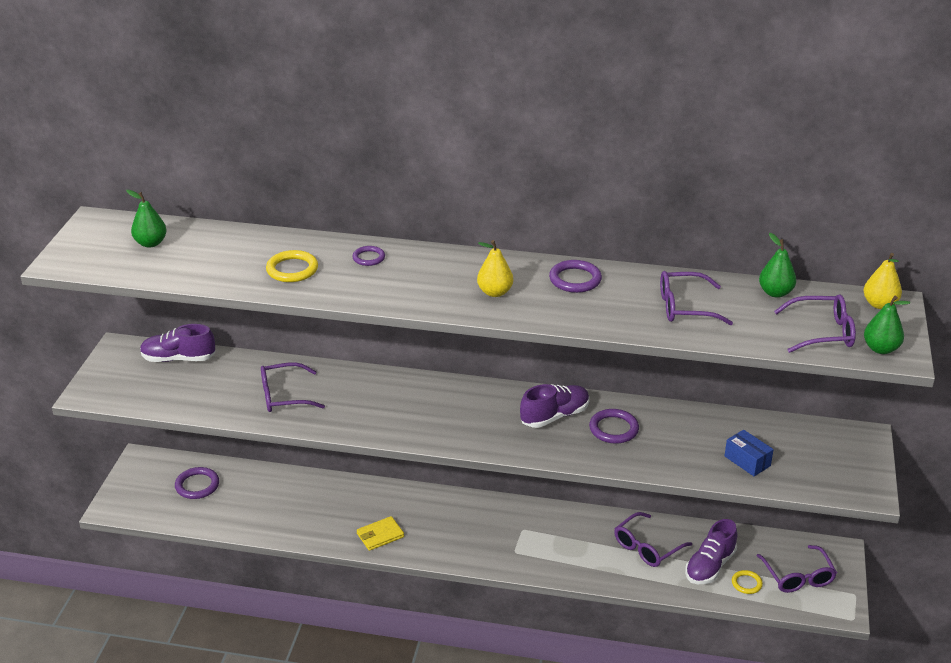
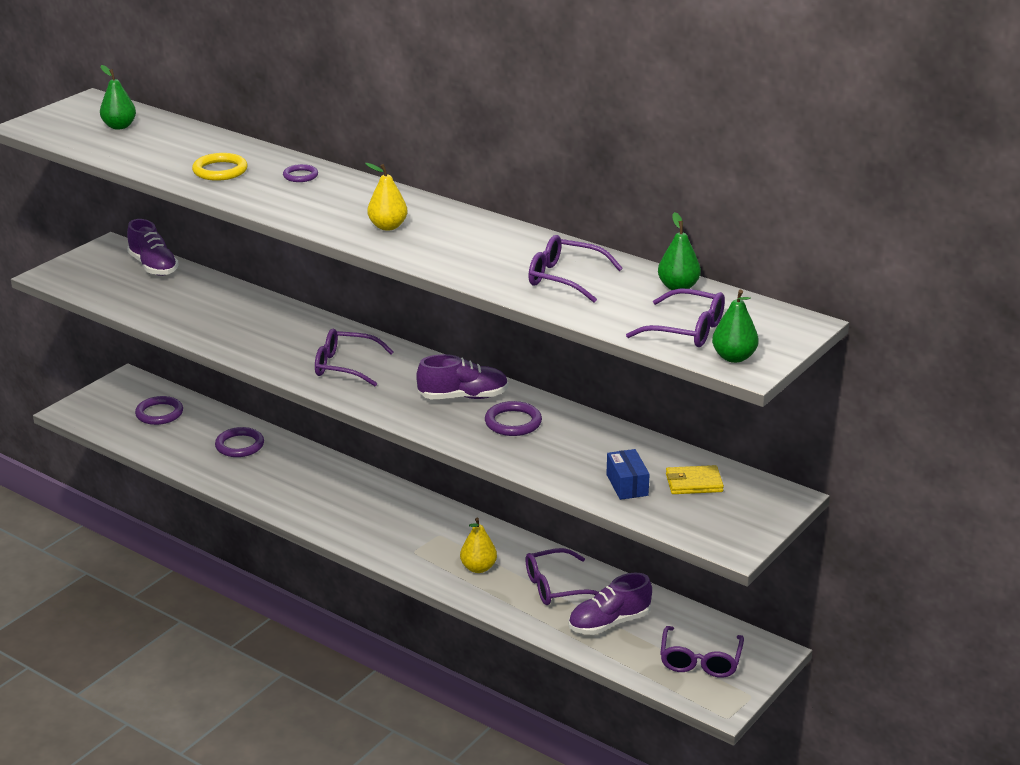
camera: 25 degrees right, 5 degrees down
(178, 359) = (153, 266): purple shoe -> purple shoe turned 150 degrees counterclockwise
(284, 396) = (219, 318): purple glasses -> purple glasses (345, 366)
(380, 535) = (293, 500): yellow wallet -> yellow wallet (693, 483)
(575, 279) = (480, 233): purple ring -> purple ring (239, 445)
(746, 583) = (635, 650): yellow ring -> none
(879, 304) = (783, 321): yellow pear -> yellow pear (478, 568)

